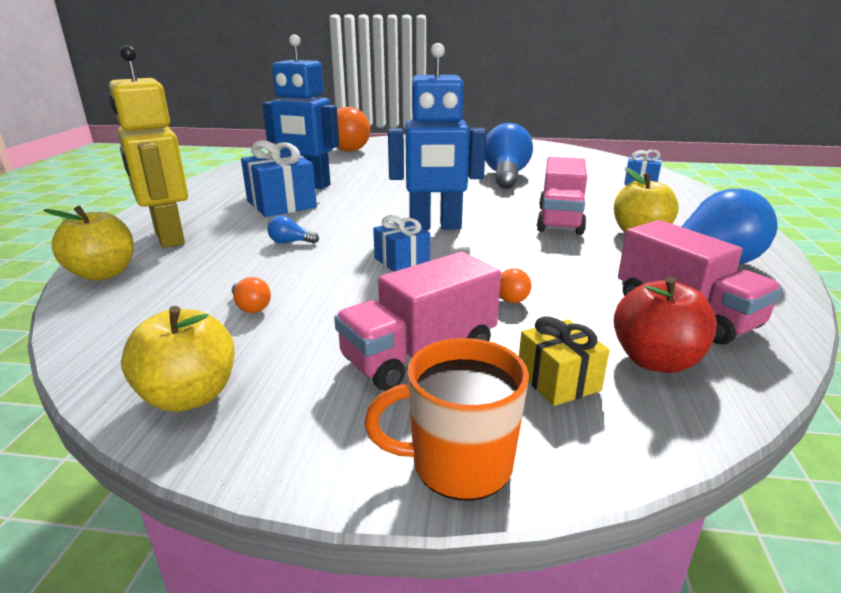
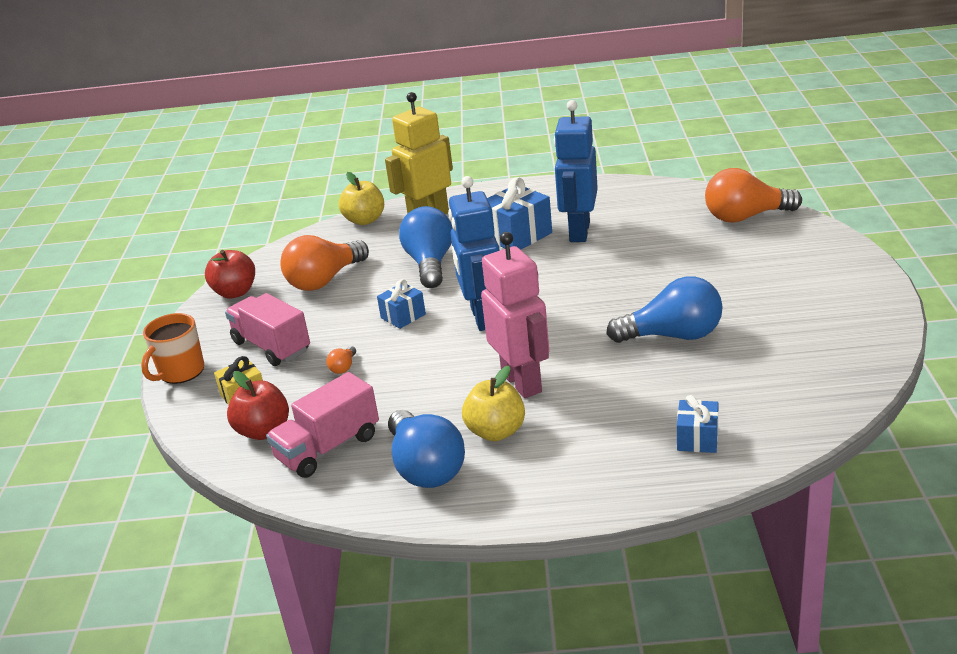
camera: 85 degrees right, 5 degrees up
(189, 396) = (235, 292): yellow apple -> red apple
(251, 307) = (325, 280): orange light bulb -> orange light bulb, size x2.47
(290, 242) = (430, 264): blue light bulb -> blue light bulb, size x2.47
(458, 464) = (180, 372): orange mug -> orange mug turned 135 degrees counterclockwise
(560, 220) = (522, 382): pink truck -> pink robot

